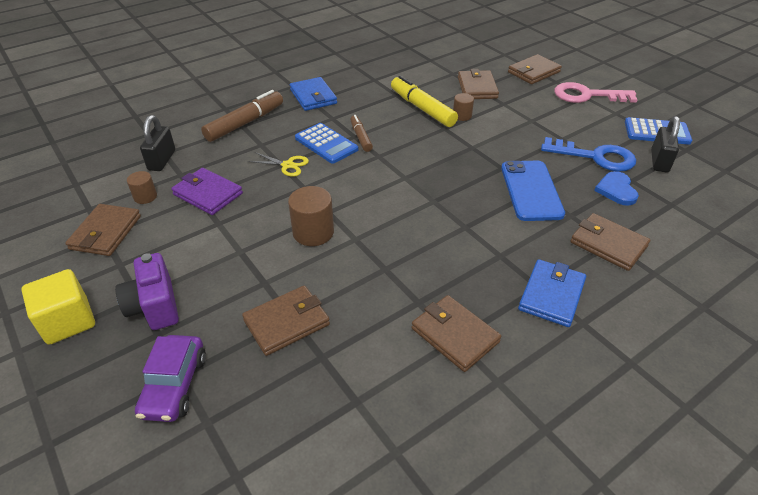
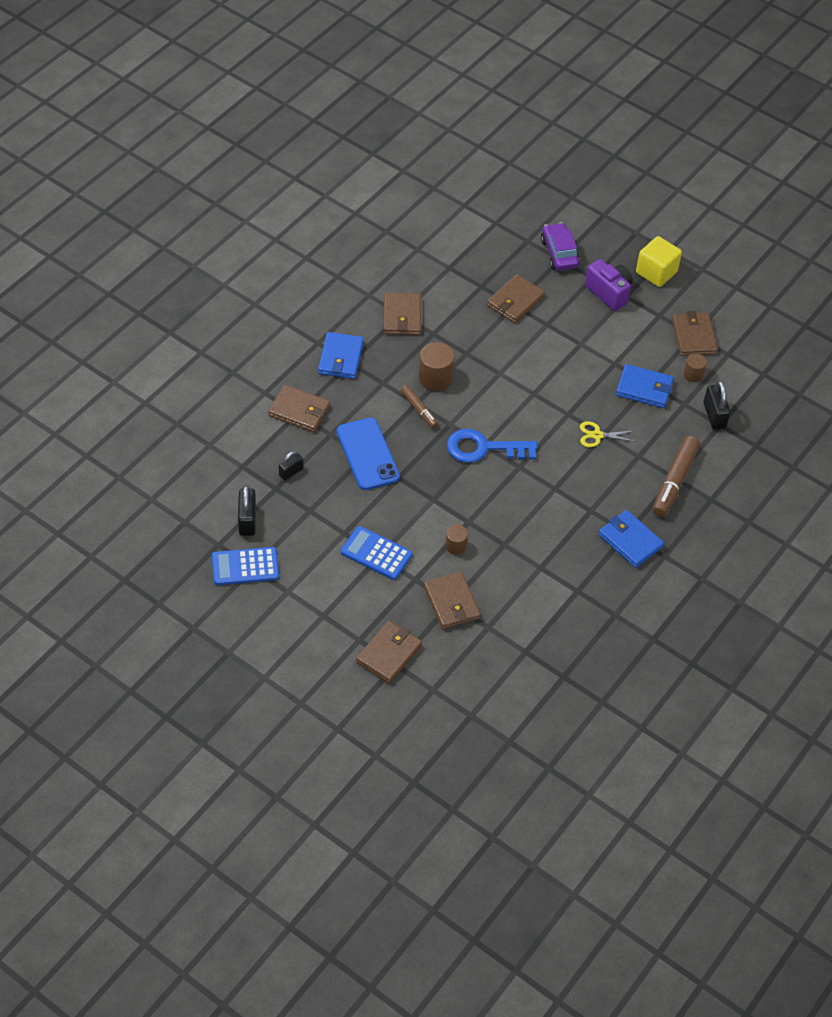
camera: 160 degrees right, 10 degrees up
(208, 194) = (644, 388): purple wallet -> blue wallet
(313, 232) = (535, 371): brown cylinder -> brown cylinder (435, 378)
(326, 144) = (577, 471): blue calculator -> blue calculator (376, 553)
(361, 137) = (548, 488): brown marker -> brown marker (419, 410)
(422, 108) = (502, 548): yellow marker -> none
(455, 335) = (402, 316): brown wallet -> brown wallet turned 60 degrees clockwise
(587, 95) = (320, 618): pink key -> none
(595, 157) = (310, 512): blue key -> blue key (483, 448)
(616, 190) = (291, 472): blue heart -> black padlock

